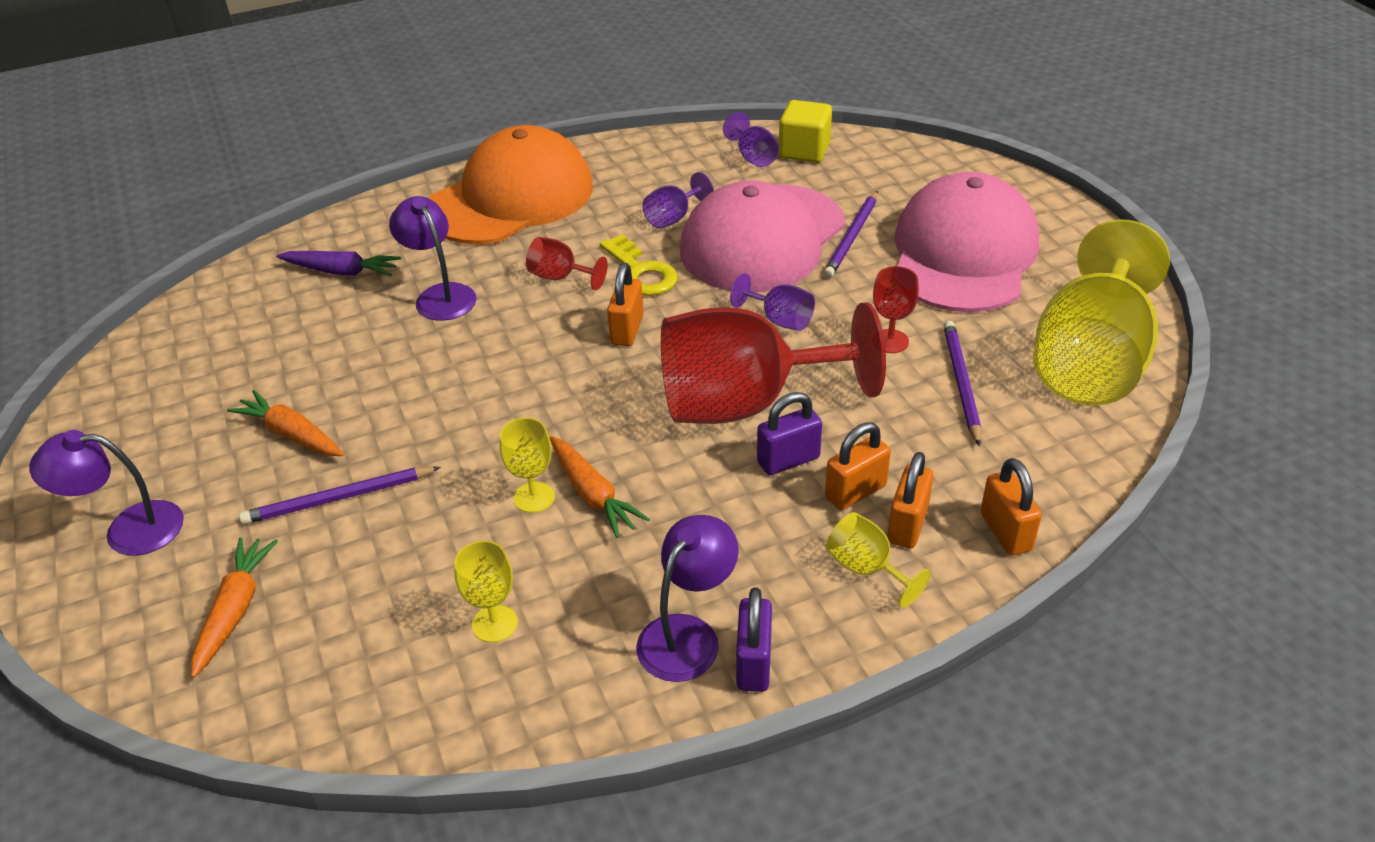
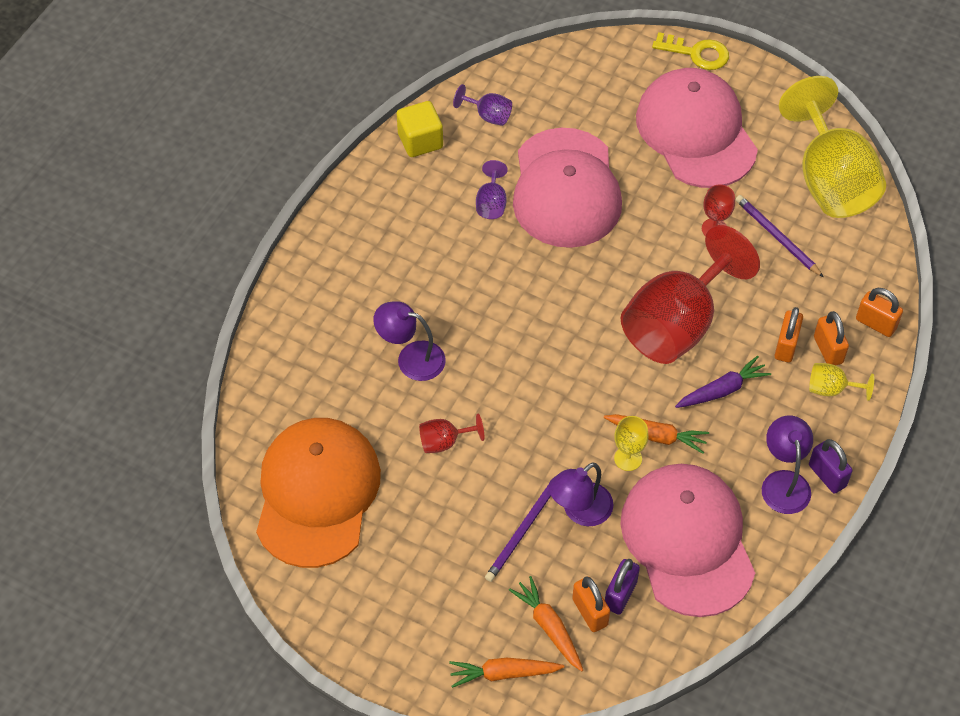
camera: 40 degrees left, 15 degrees up
(128, 529) = (428, 629): purple lamp -> purple lamp (580, 511)
(291, 434) = (443, 512): orange carrot -> orange carrot (503, 673)
(342, 272) = (321, 380): purple carrot -> purple carrot (722, 390)
(494, 623) = (688, 541): yellow goblet -> pink cap
(511, 198) = (362, 249): orange cap -> orange cap (317, 493)
(560, 277) = (472, 297): red goblet -> red goblet (444, 442)
(627, 330) = (558, 313): orange padlock -> orange padlock (590, 612)
(641, 272) = (518, 262): yellow key -> yellow key (696, 53)
(779, 320) = (638, 250): purple goblet -> none
(788, 460) = (735, 347): purple padlock -> purple padlock (620, 594)
(804, 151) = (516, 91): yellow cube -> yellow cube (420, 141)
(852, 237) = (619, 155): purple pencil -> none

